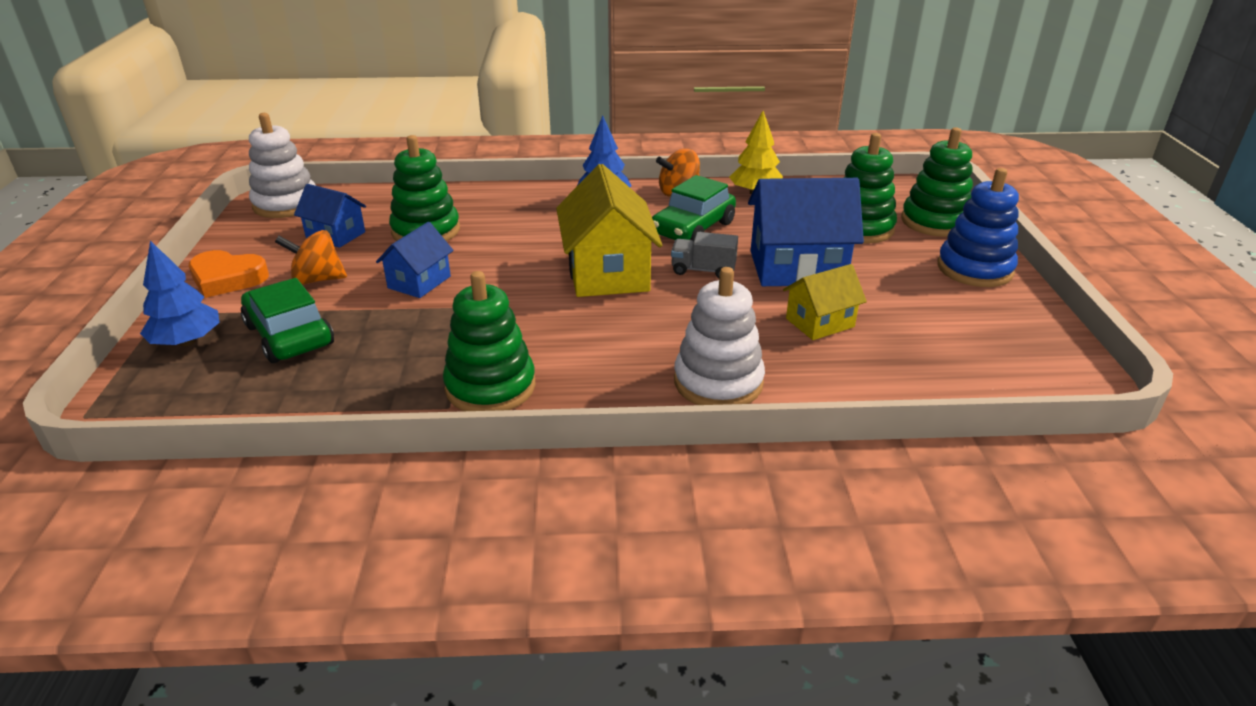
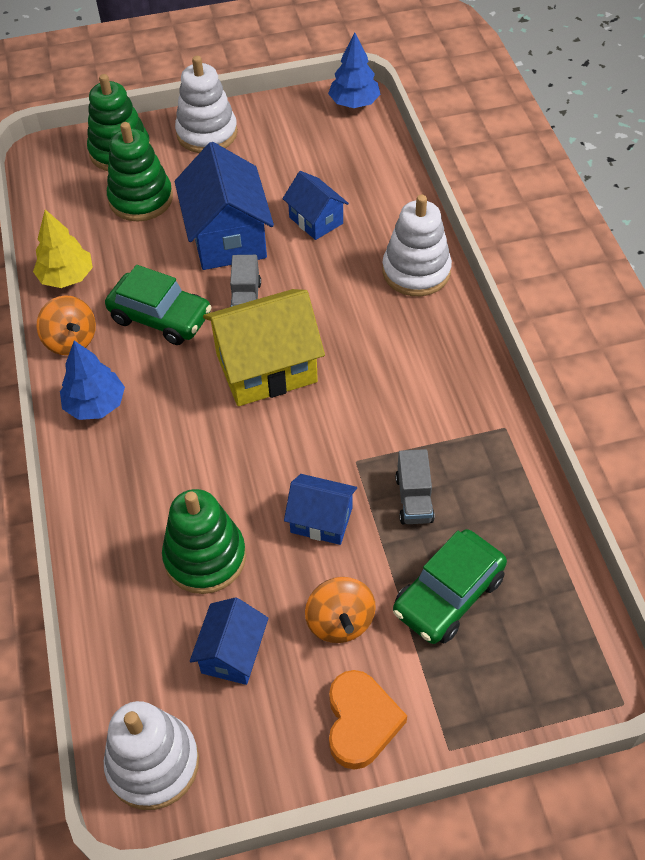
camera: 100 degrees left, 20 degrees up
(187, 342) = (489, 686): blue tree -> blue tree (354, 103)
(403, 332) = (414, 499): none -> grey truck
(490, 387) = (470, 407): green stacking toy -> none
(820, 322) = (316, 220): yellow house -> blue house
(974, 269) = (207, 133): blue stacking toy -> white stacking toy

